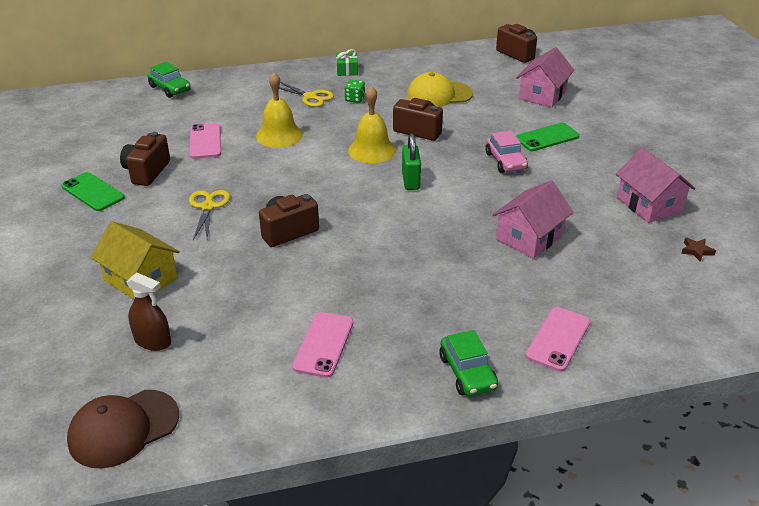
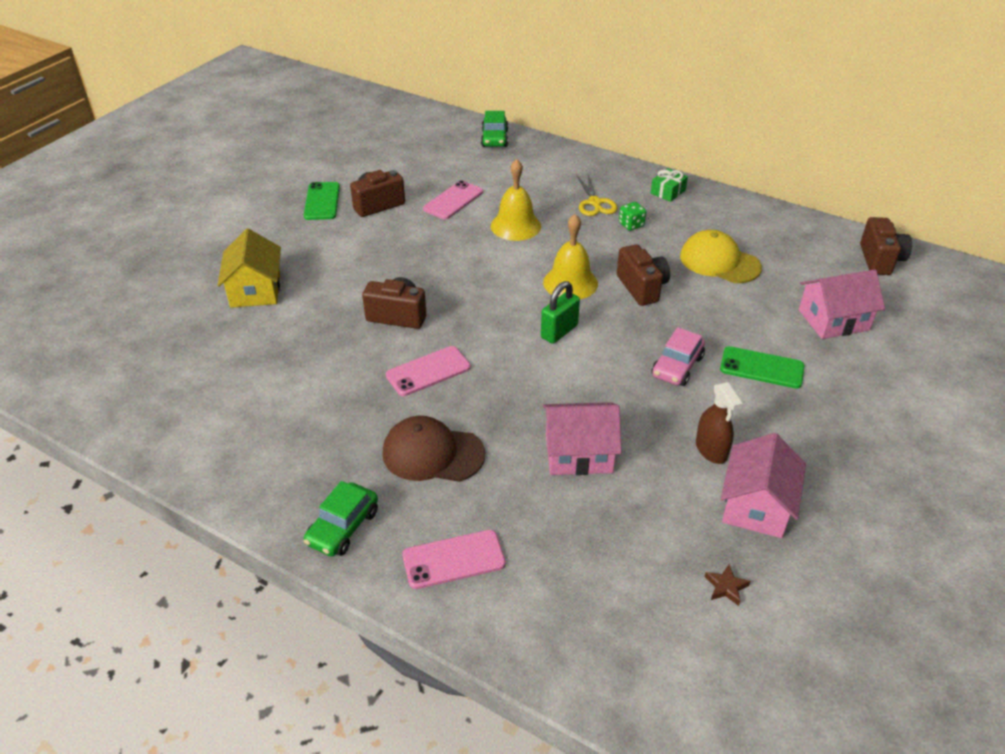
camera: 45 degrees right, 5 degrees up
(123, 428) = (102, 391): brown cap -> brown cap (432, 453)
(153, 341) = (198, 341): brown spray bottle -> brown spray bottle (711, 450)
(208, 207) = (375, 259): yellow scissors -> none
(324, 344) = (286, 424): pink phone -> pink phone (428, 371)

